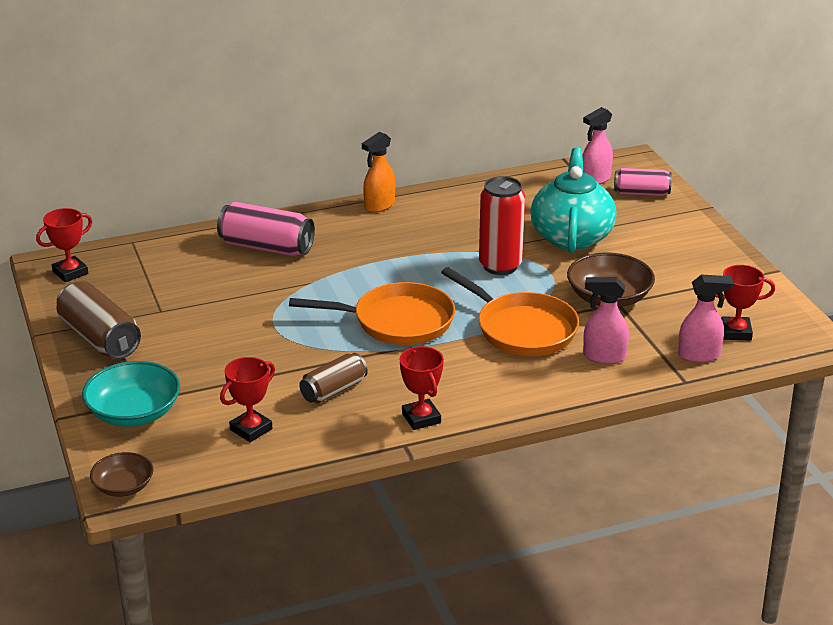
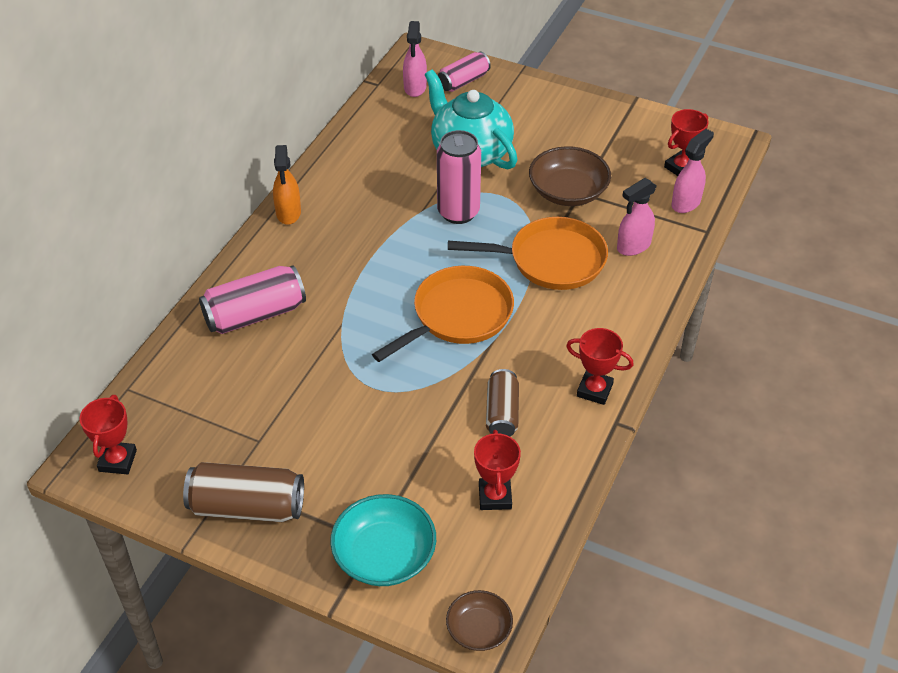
camera: 45 degrees left, 15 degrees up
(500, 266) = (458, 212): red can -> pink can

